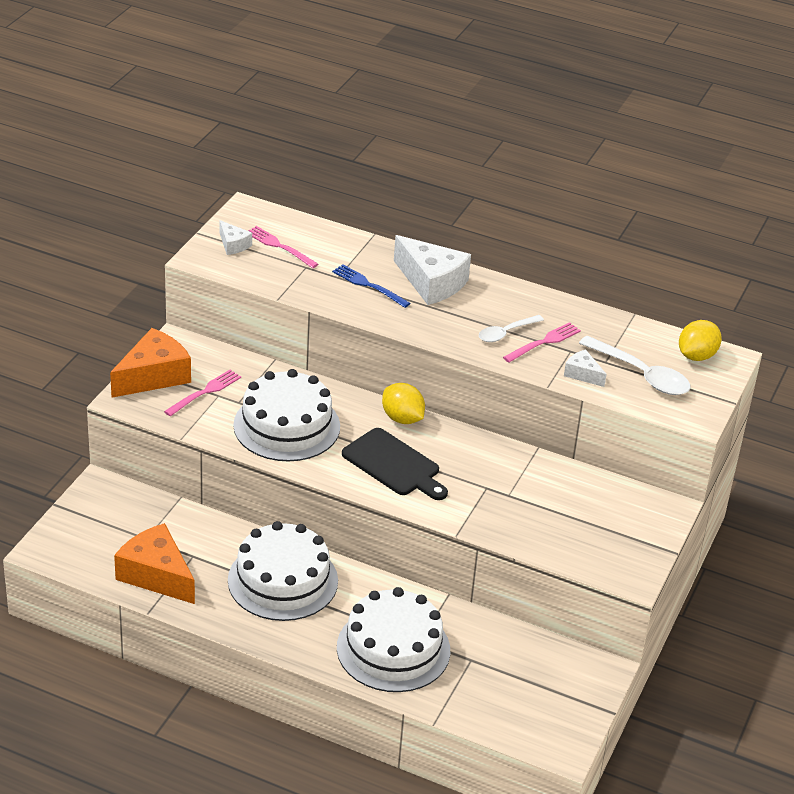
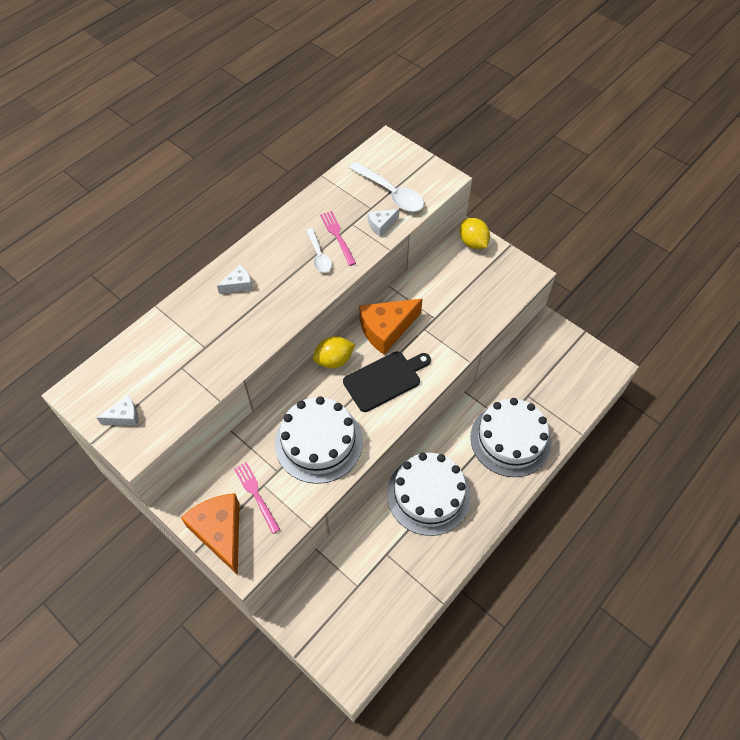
camera: 70 degrees left, 20 degrees up
(156, 575) = (402, 587): orange cheese -> orange cheese (386, 329)
(279, 246) = (143, 380): pink fork -> none
(368, 285) = (225, 328): blue fork -> none
(431, 283) = (238, 285): white cheese -> white cheese, size x0.50
(641, 374) = (391, 193): white spoon -> white spoon turned 75 degrees clockwise
(696, 356) = (379, 158): yellow lemon -> yellow lemon (473, 242)

